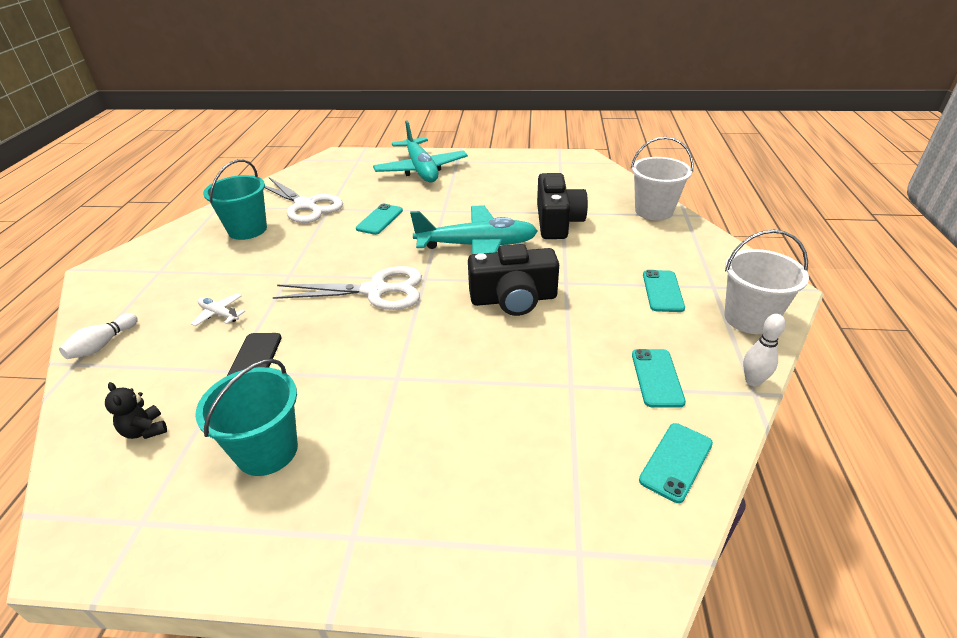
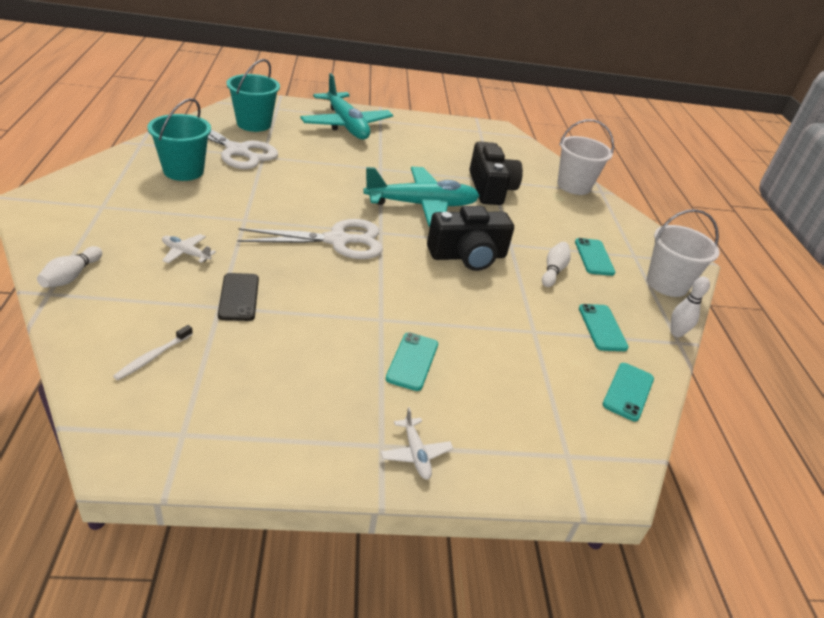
camera: 15 degrees left, 0 degrees up
(145, 430) = (153, 357): black teddy bear -> white toothbrush
(267, 451) = (281, 377): turquoise bucket -> turquoise bucket (254, 124)
(380, 219) = (319, 172): turquoise phone -> turquoise phone (412, 361)
(389, 548) = (415, 454): none -> white plane
(610, 310) = (553, 271): none -> white bowling pin

